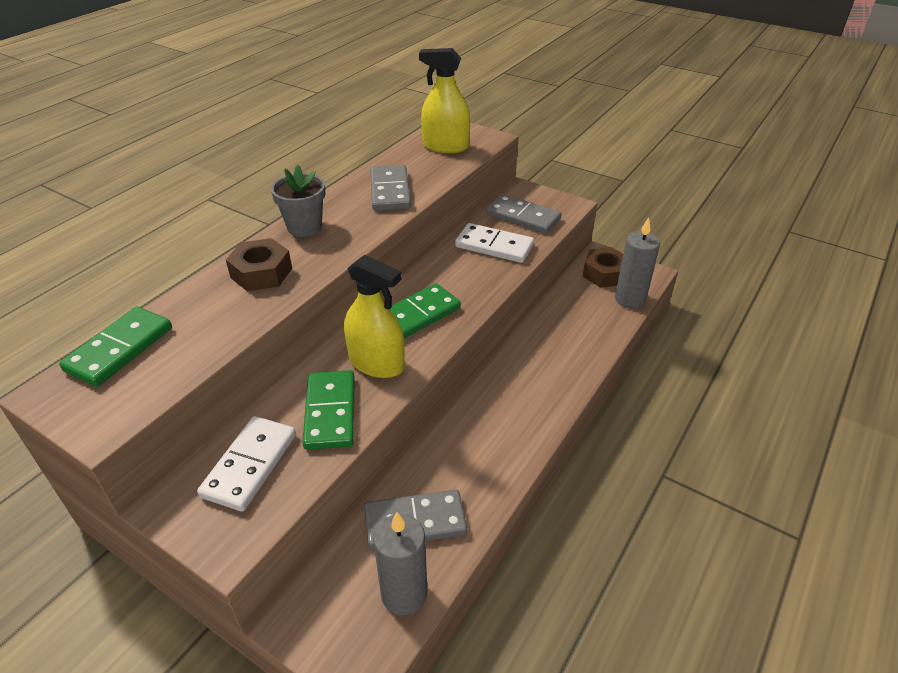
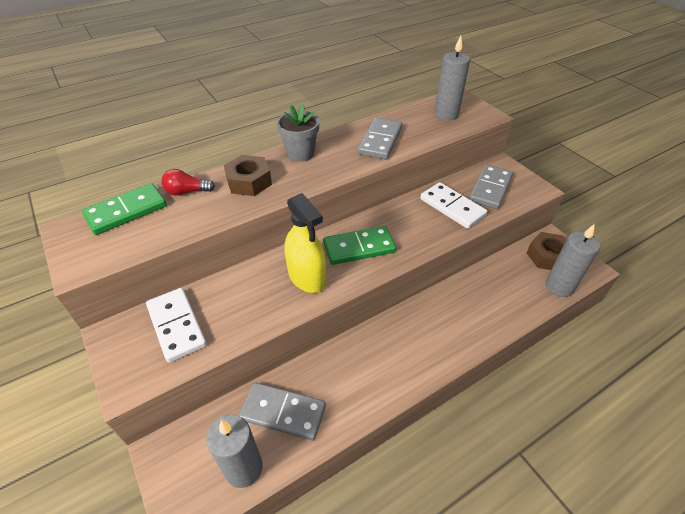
camera: 25 degrees right, 5 degrees up
(187, 305) = (187, 192): none -> red light bulb
(250, 465) = (177, 325): white domino -> white domino turned 75 degrees counterclockwise
(330, 412) = (252, 305): green domino -> none
(445, 146) = (446, 114): yellow spray bottle -> grey candle
(523, 217) = (490, 189): grey domino -> grey domino turned 60 degrees clockwise

